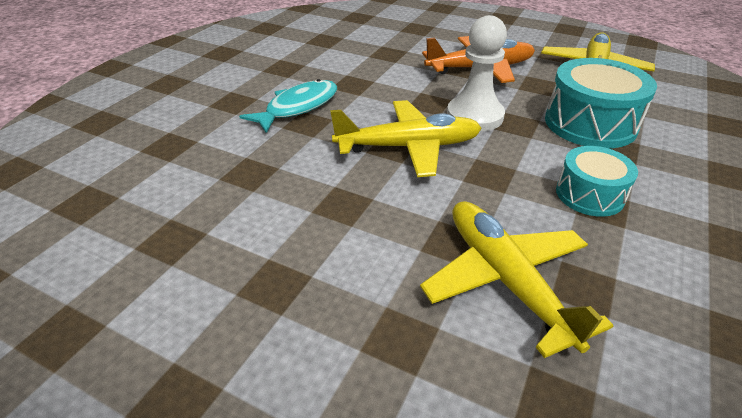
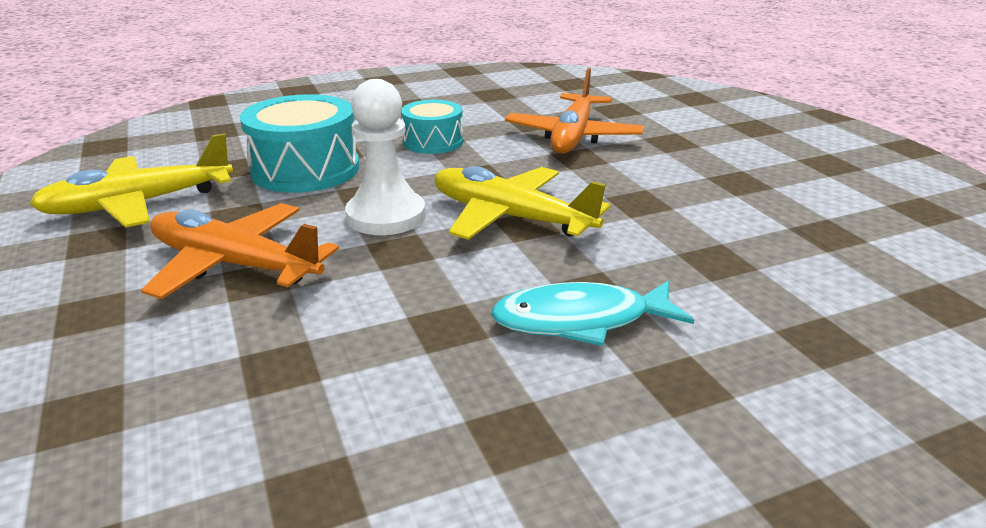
camera: 140 degrees left, 10 degrees down
(506, 280) = (573, 136): yellow plane -> orange plane

